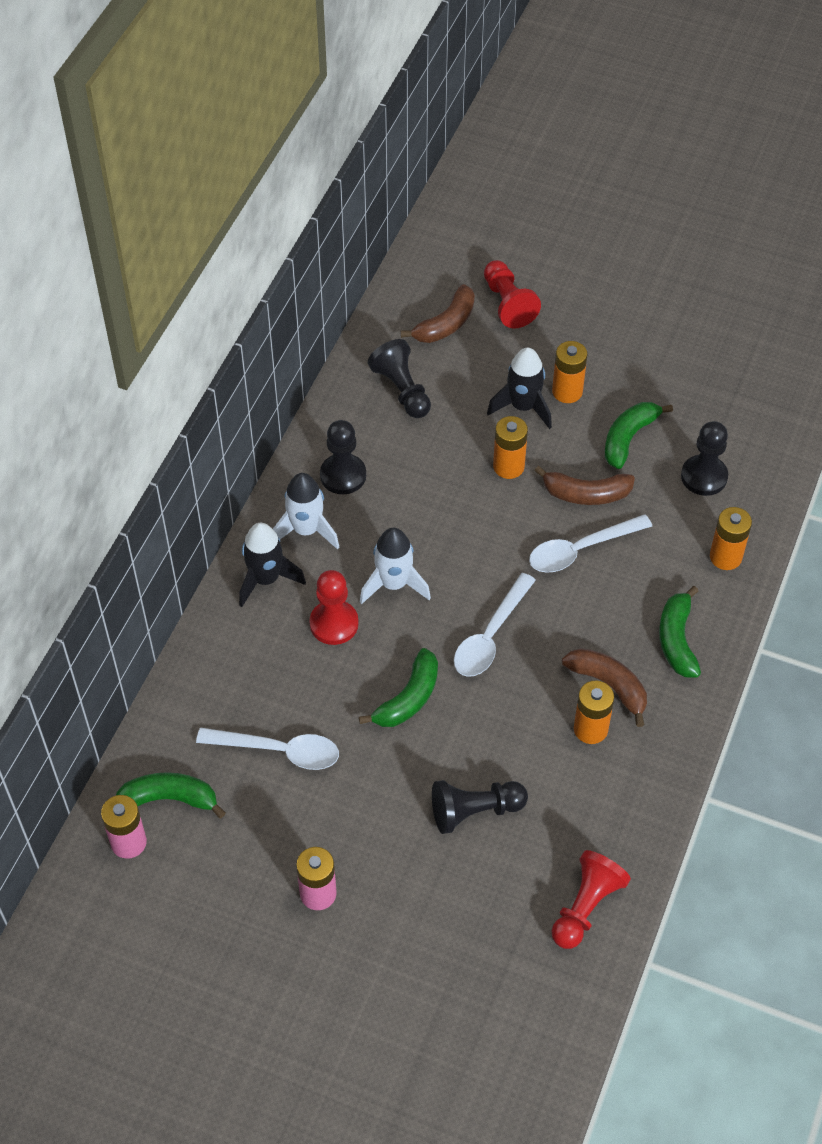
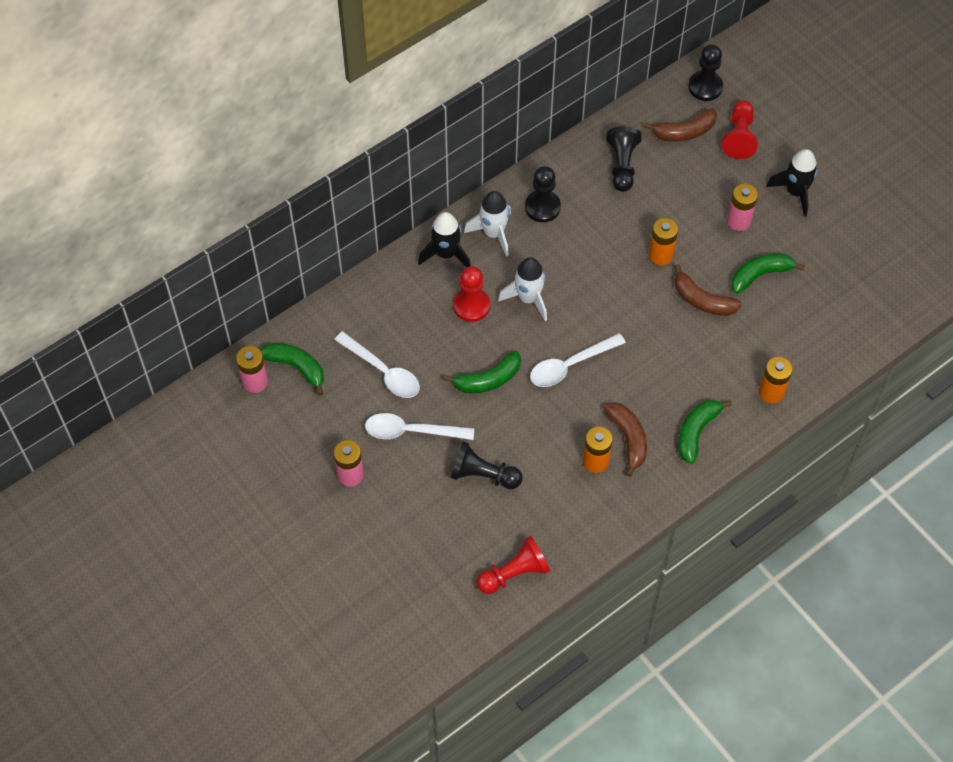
camera: 30 degrees right, 5 degrees up
(523, 407) = (699, 217): black rocket -> black rocket (795, 192)
(567, 391) = (738, 221): orange battery -> pink battery
(581, 549) = (672, 337): white spoon -> white spoon (411, 431)
(704, 477) = (795, 328): black pawn -> black pawn (705, 87)

